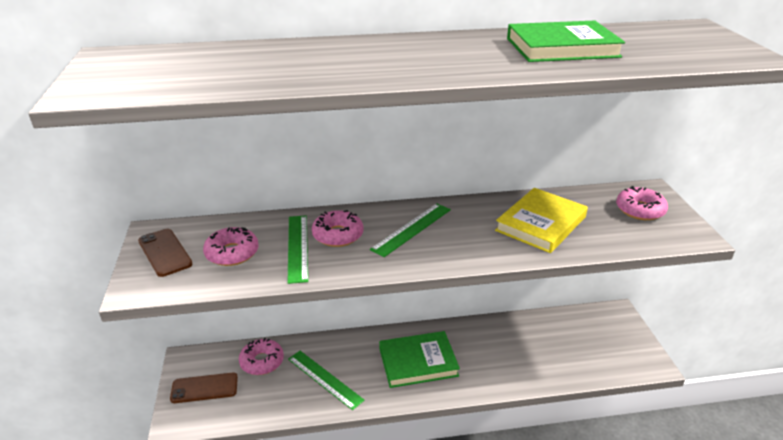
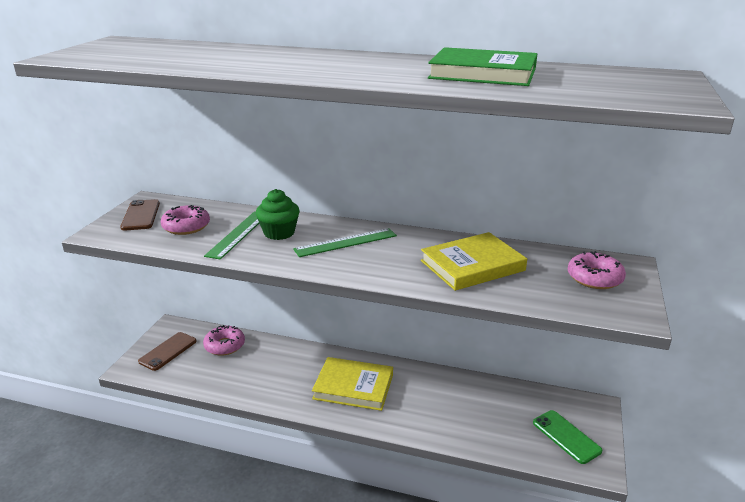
camera: 25 degrees right, 5 degrees down
(204, 388) = (168, 351): brown phone -> brown phone turned 75 degrees counterclockwise
(325, 379) = (263, 374): green ruler -> none
(338, 235) = (279, 233): pink donut -> green cupcake
(418, 362) = (353, 387): green book -> yellow book
(614, 346) = (566, 436): none -> green phone

